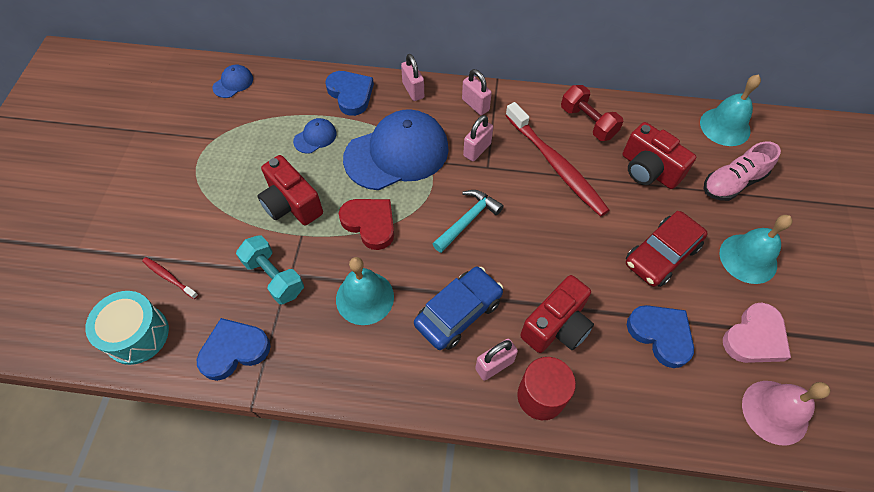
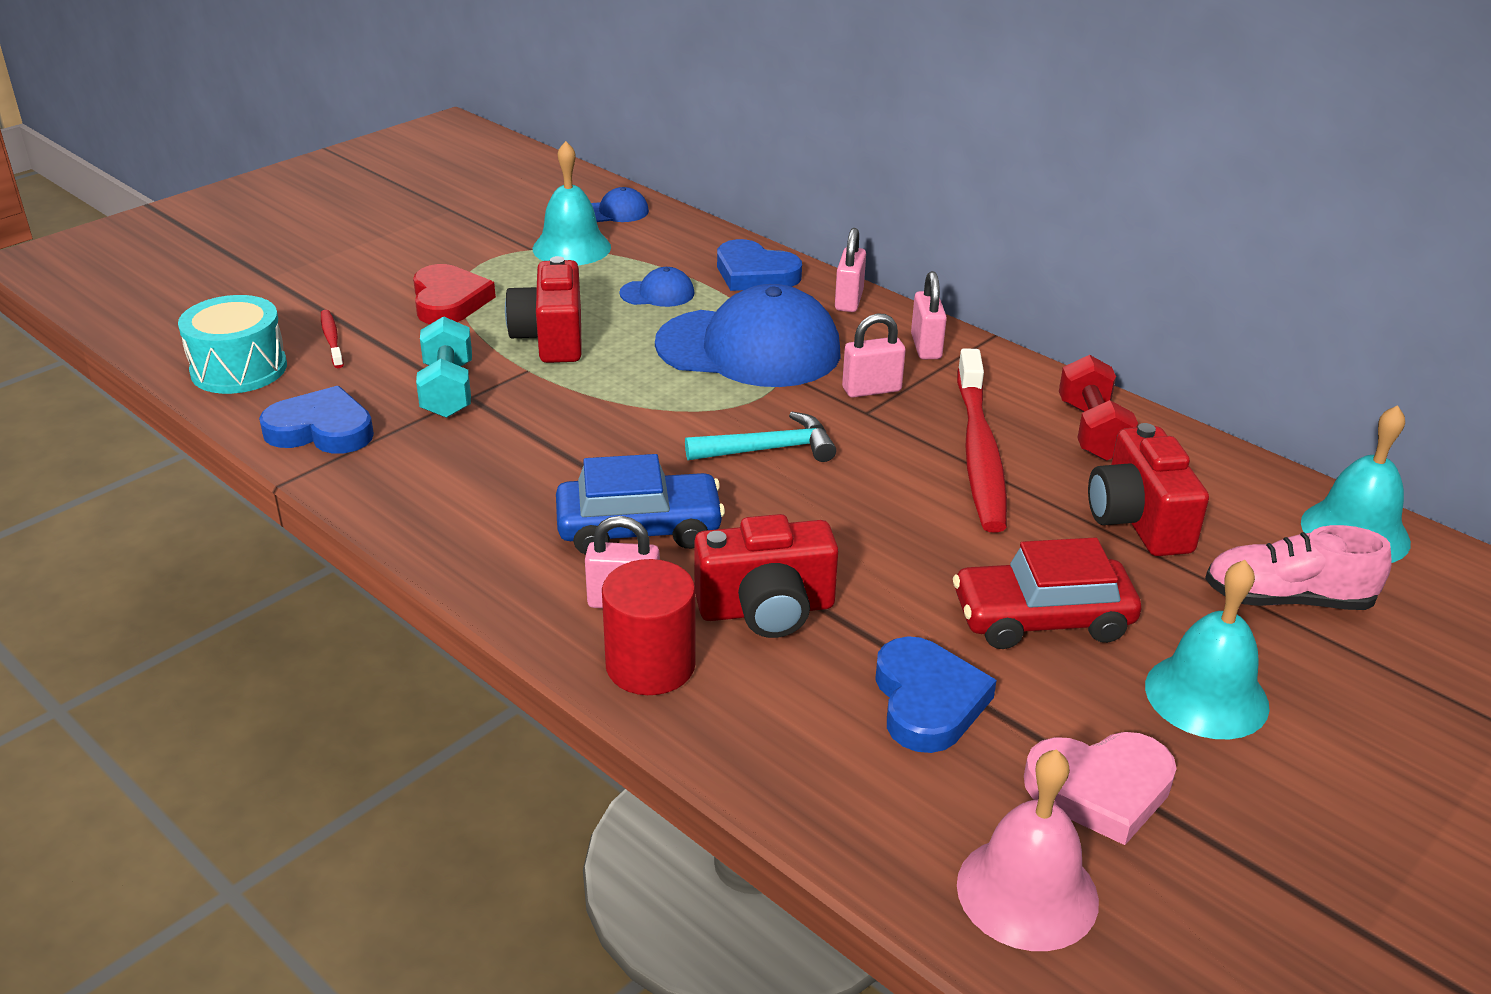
camera: 35 degrees right, 25 degrees down
(350, 94) = (755, 273): blue heart -> blue heart turned 120 degrees clockwise
(365, 297) = (533, 457): turquoise bell -> turquoise bell (571, 248)
(370, 224) = (628, 396): red heart -> red heart (449, 301)

